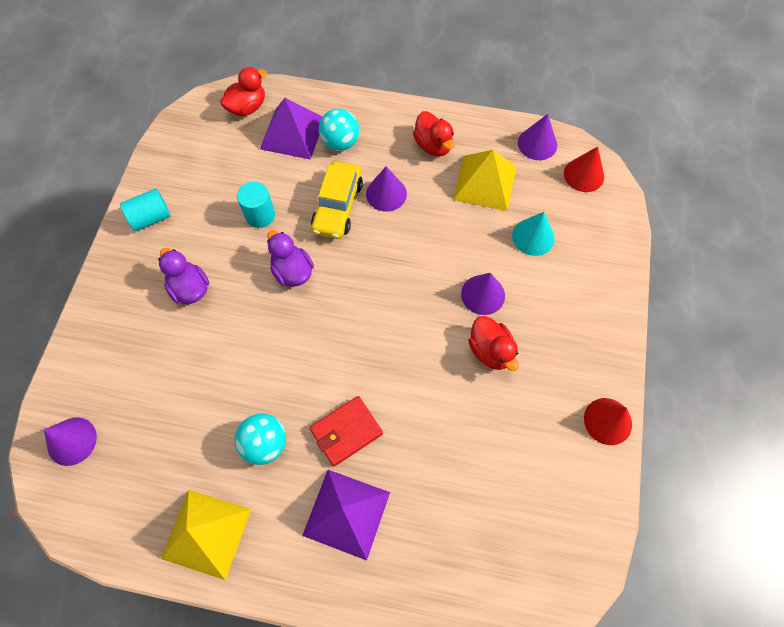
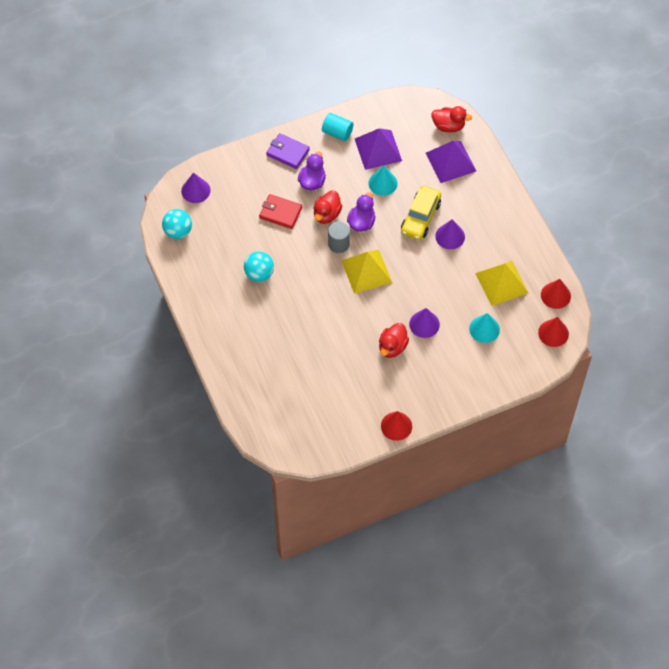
camera: 55 degrees right, 5 degrees down
(125, 289) = (288, 152): none -> purple wallet
(206, 533) = (199, 278): yellow pyramid -> yellow pyramid (366, 271)
(260, 215) = (383, 183): turquoise cylinder -> turquoise cone
(300, 316) = (338, 244): none -> grey cylinder
(337, 206) = (420, 217): yellow car -> yellow car turned 45 degrees counterclockwise
(340, 143) = (465, 190): turquoise ball -> turquoise ball (178, 231)
(346, 431) = (293, 306): red wallet -> red wallet (280, 213)
(346, 513) = (253, 332): purple pyramid -> purple pyramid (378, 149)
(433, 145) = (505, 240): red duck -> red duck (327, 214)
(537, 144) = (555, 295): purple cone -> red cone

